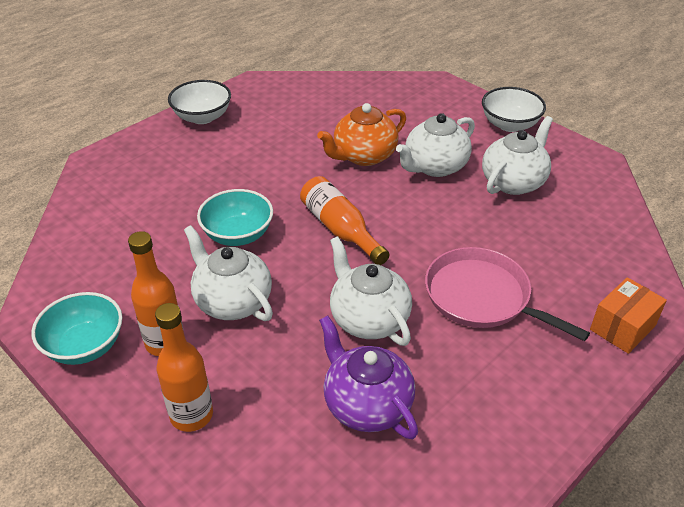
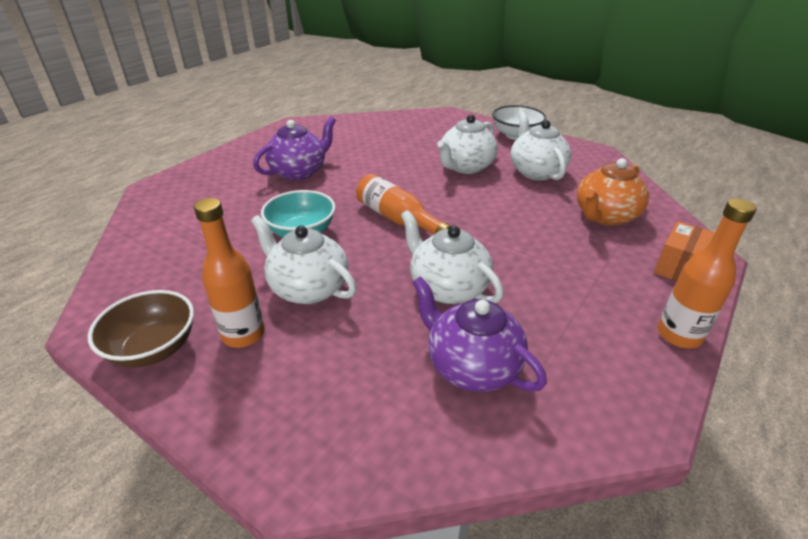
camera: 10 degrees left, 5 degrees down
(85, 346) = (154, 348): turquoise bowl -> brown bowl
(191, 415) = (285, 403): orange bottle -> orange bottle (679, 335)
(202, 117) = (251, 150): white bowl -> none
(249, 154) = (299, 172): none -> purple teapot
(363, 156) = (402, 165): orange teapot -> orange teapot (605, 216)
(482, 297) = (546, 258): pink pan -> none
(514, 182) = (536, 172): white teapot -> white teapot turned 45 degrees counterclockwise

